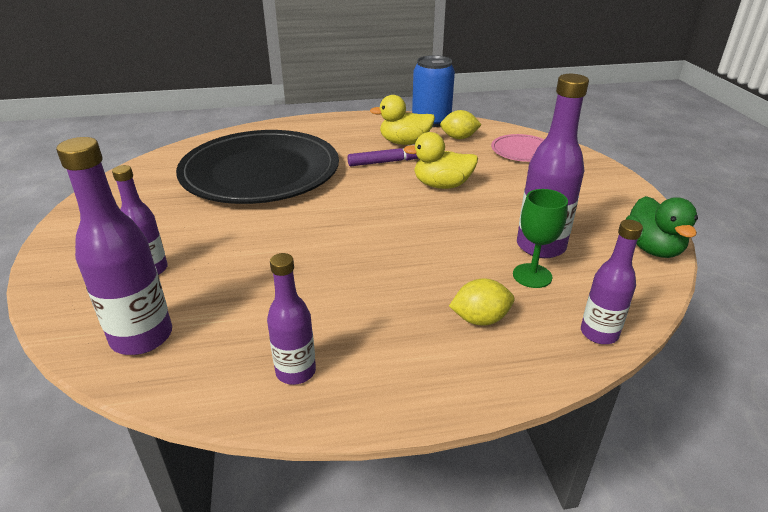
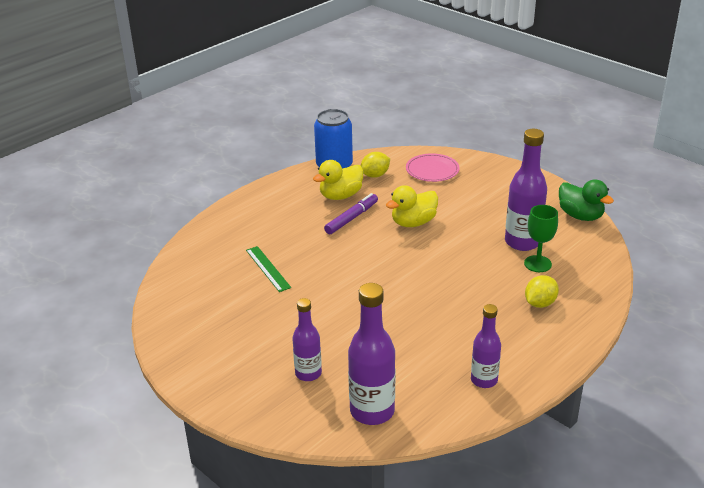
camera: 35 degrees left, 0 degrees up
(260, 172) = (268, 268): black plate -> green ruler
(599, 333) = (602, 282): purple bottle -> none

